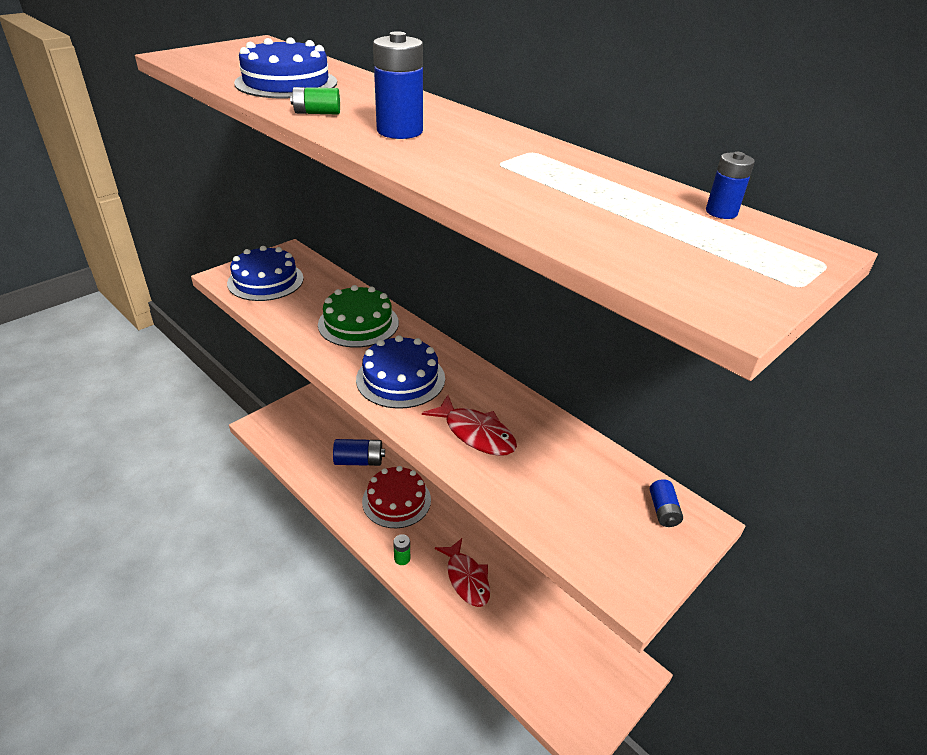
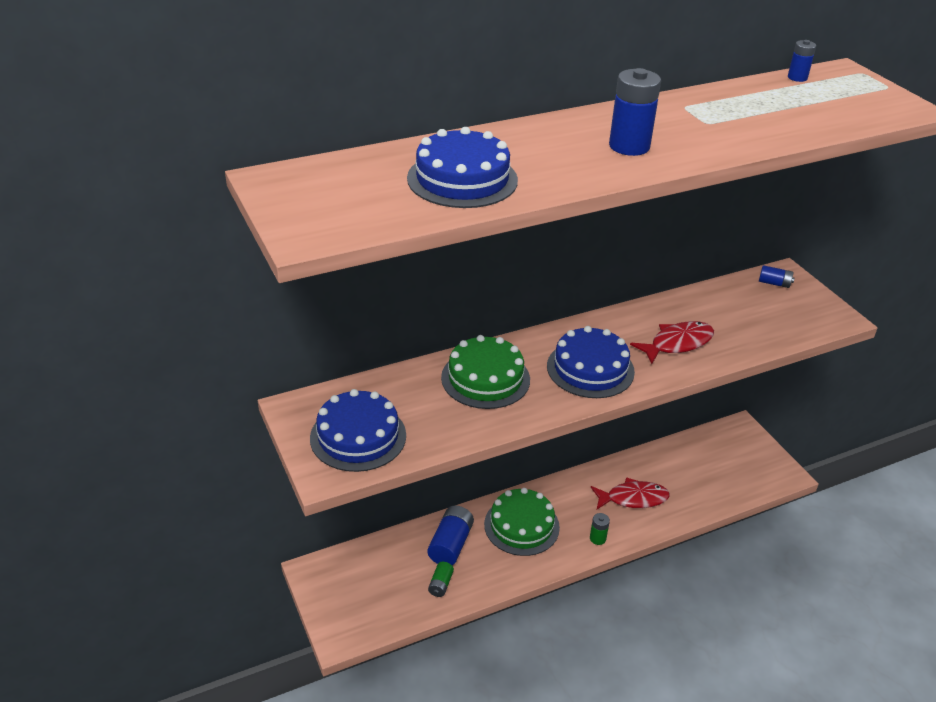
camera: 70 degrees left, 0 degrees up
(317, 113) = (569, 175): green battery -> green battery (440, 584)
(396, 500) = (521, 526): red cake -> green cake

